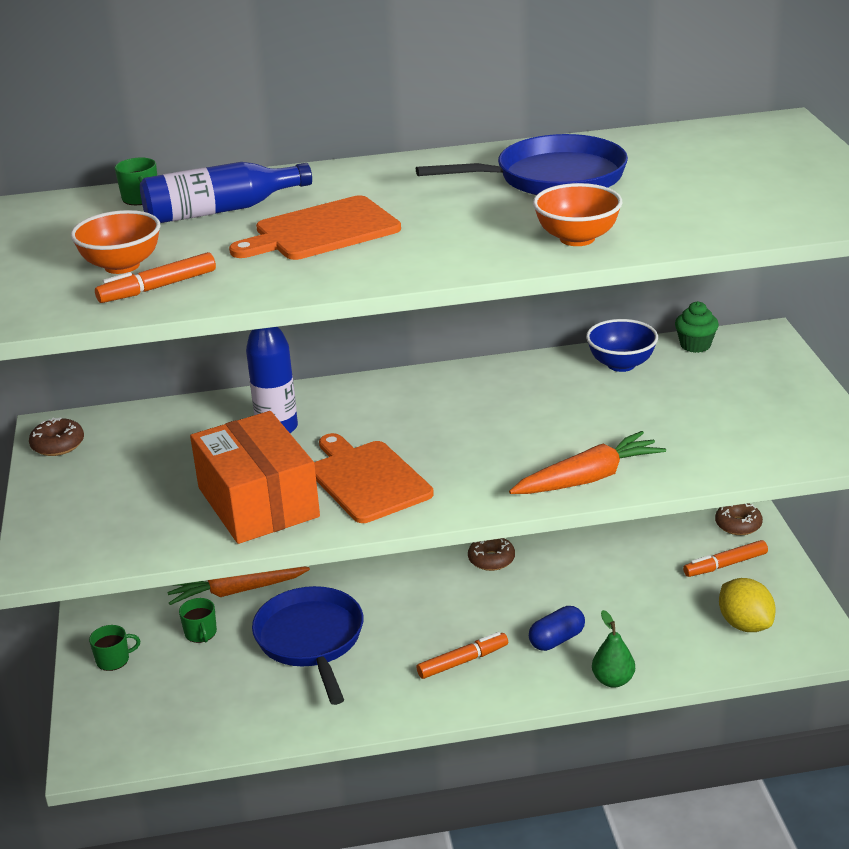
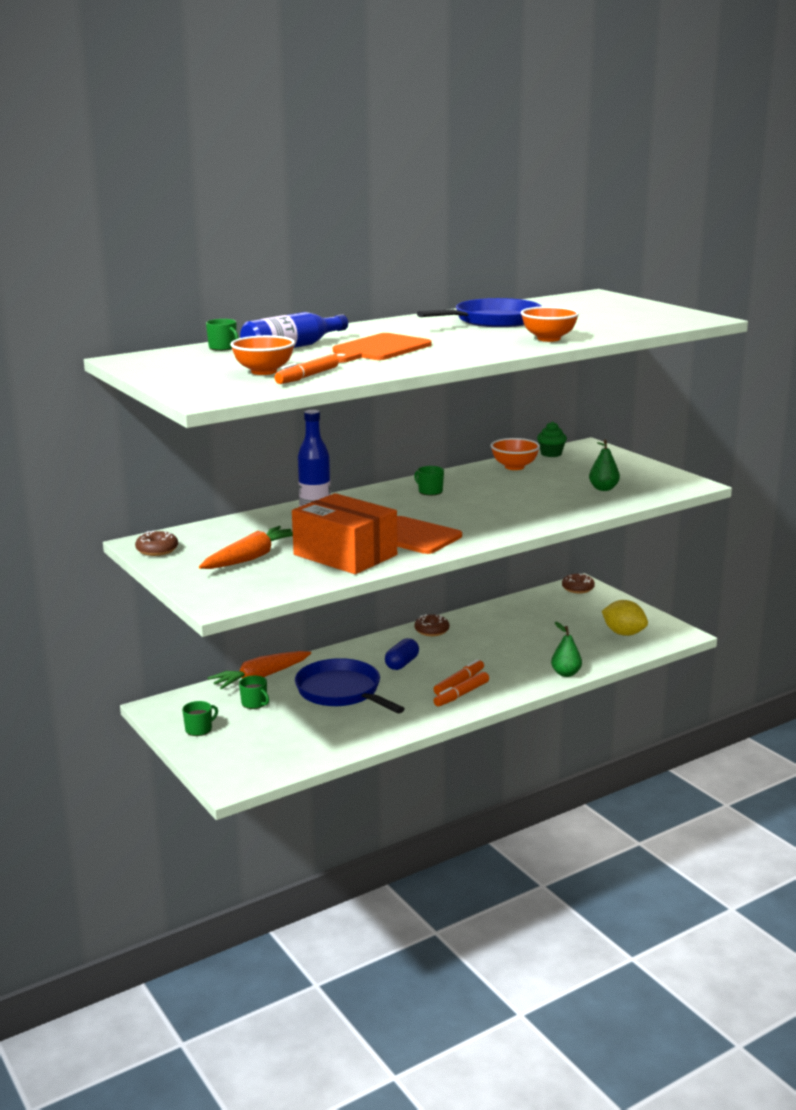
camera: 25 degrees left, 10 degrees down
(467, 395) = (430, 491): none -> green mug
(556, 639) = (512, 661): blue capsule -> blue capsule (402, 664)
(588, 478) = (552, 515): orange carrot -> orange carrot (250, 558)
(621, 364) = (514, 467): blue bowl -> orange bowl
(708, 435) = (603, 489): none -> green pear
(725, 565) = (586, 608): orange marker -> orange marker (461, 694)

